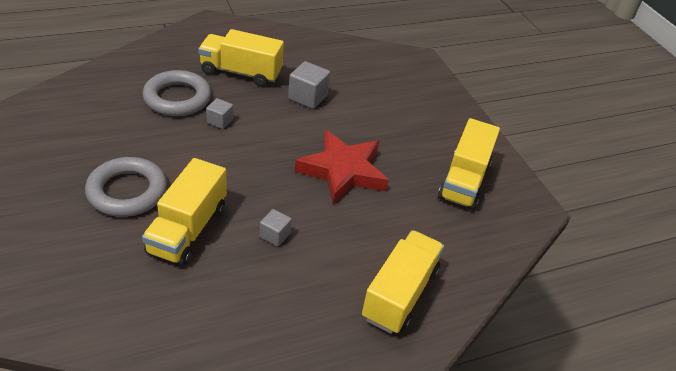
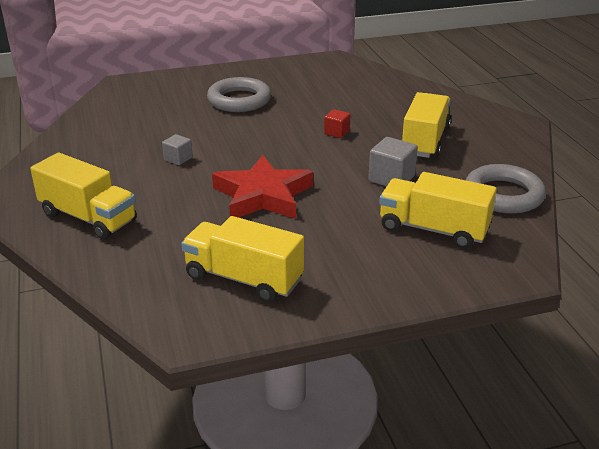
camera: 100 degrees right, 10 degrees down
(177, 98) = (369, 112): grey ring -> grey ring (503, 195)
(188, 230) = (192, 123): yellow truck -> yellow truck (433, 229)
(220, 121) = (337, 132): grey cube -> red cube

